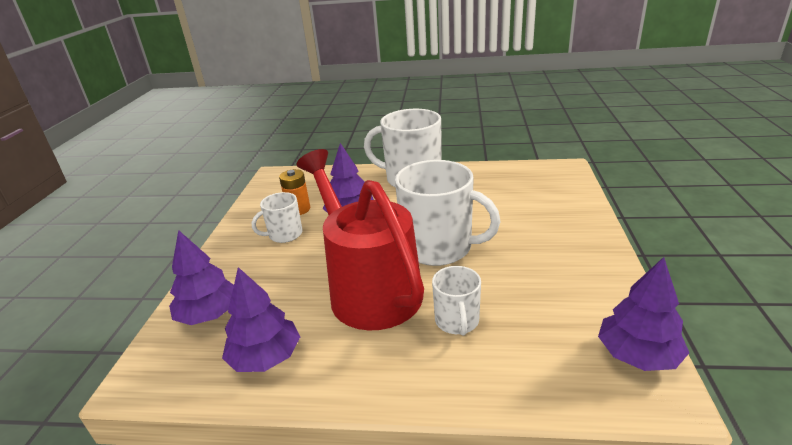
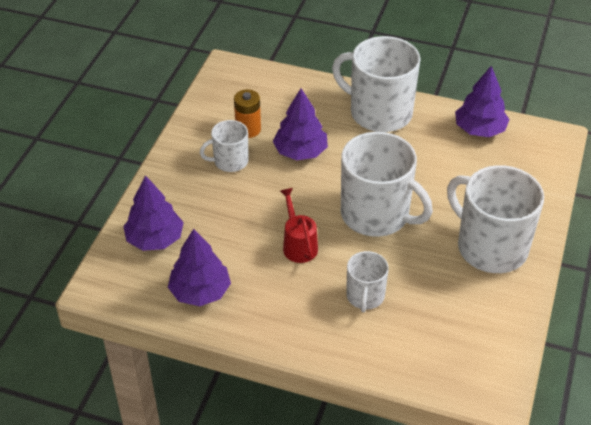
camera: 10 degrees right, 15 degrees up
(368, 287) = (298, 244): red watering can -> red watering can, size x0.42
(561, 251) = (490, 247): none -> white mug
(637, 355) = (497, 360): purple tree -> purple tree (479, 129)

